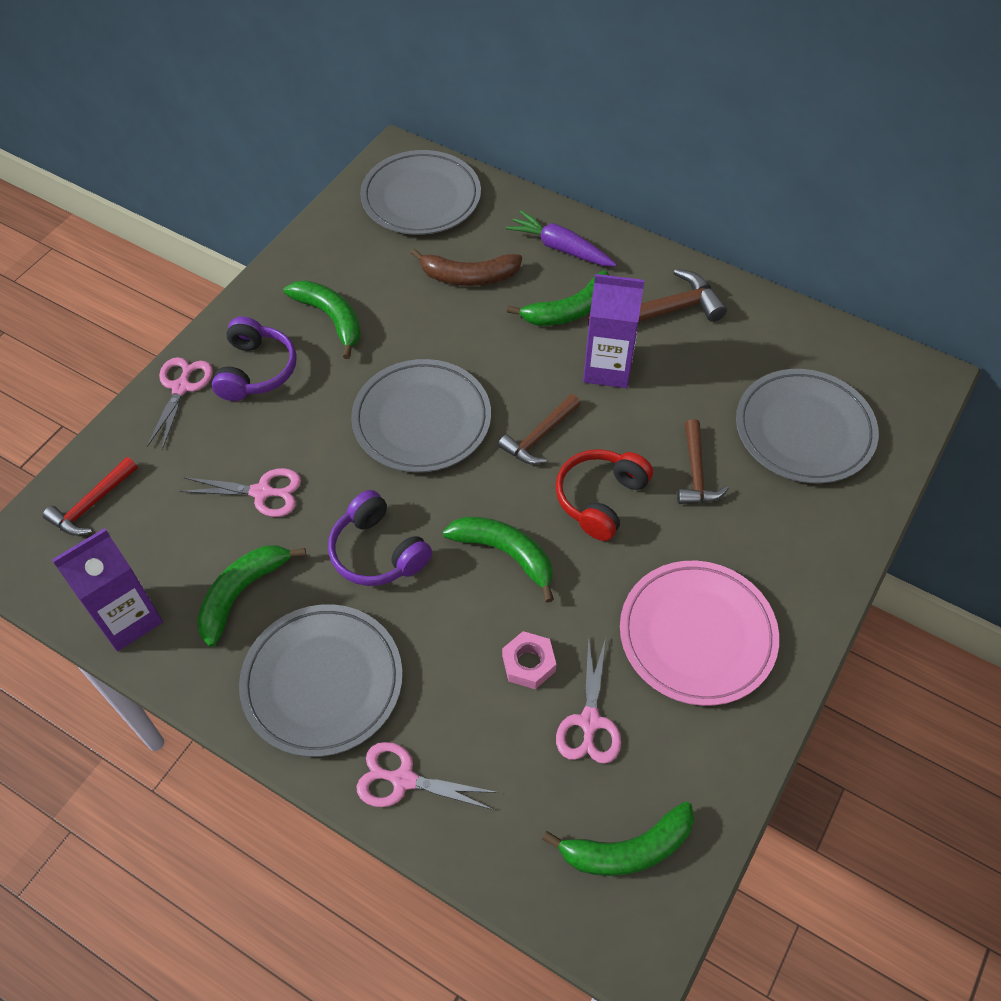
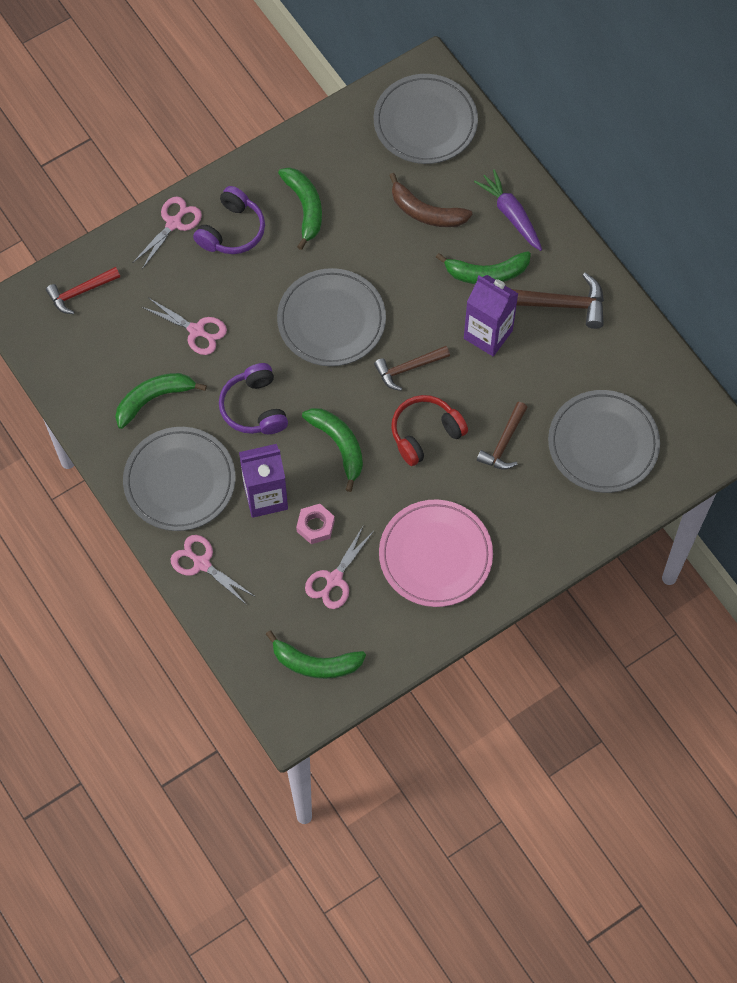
camera: 25 degrees right, 10 degrees up
(128, 619) = (75, 386): purple carton -> purple carton (265, 497)

